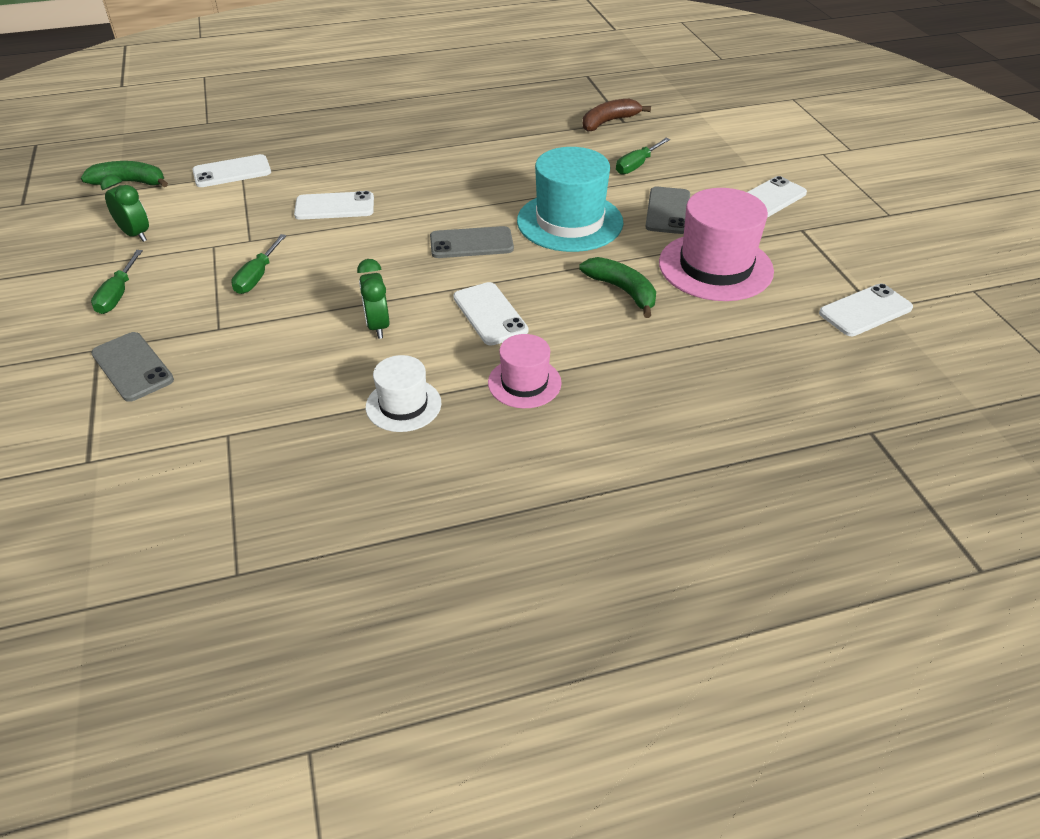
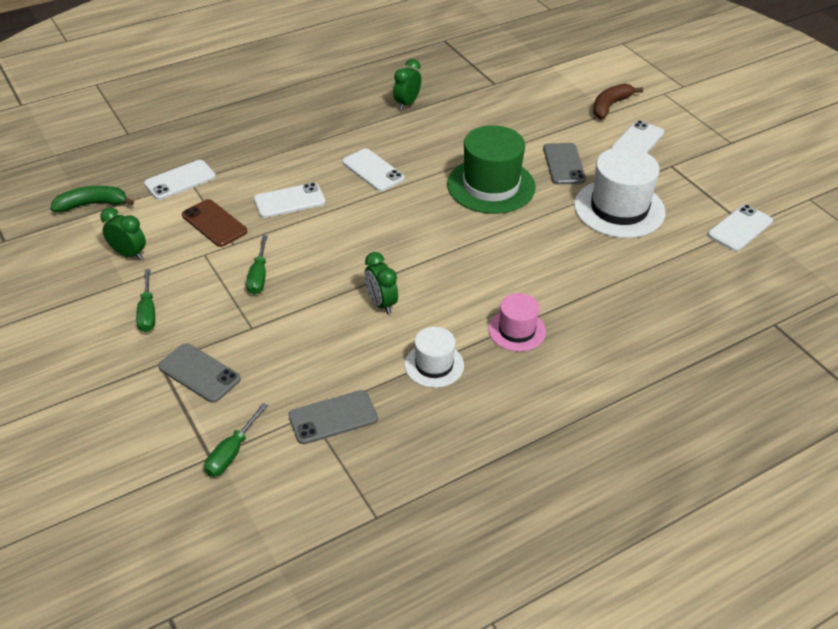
camera: 15 degrees left, 0 degrees up
(242, 217) = (214, 223): none -> brown phone
(471, 243) = (421, 217): grey phone -> grey phone (333, 417)
(490, 314) = (464, 278): white phone -> white phone (373, 170)
(515, 129) = (407, 103): none -> green clock
(570, 222) = (491, 186): turquoise hat -> green hat
(609, 122) = (482, 85): brown banana -> brown banana (610, 106)
(622, 291) = (557, 241): green banana -> none
(636, 165) = (522, 125): green screwdriver -> green screwdriver (231, 453)
(715, 267) = (619, 208): pink hat -> white hat

